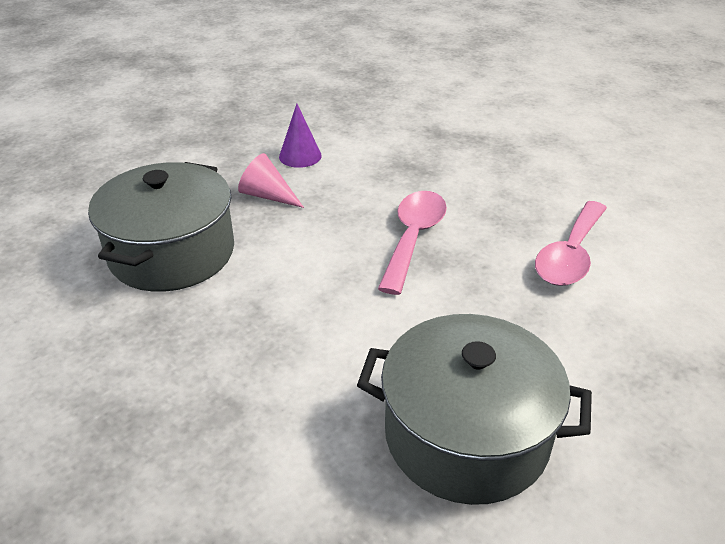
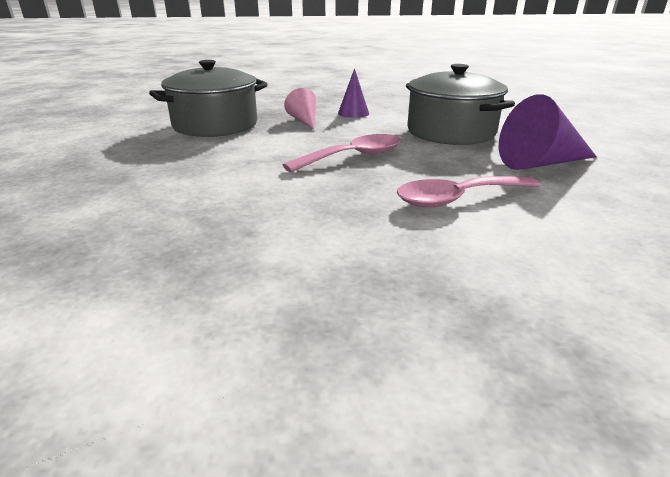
camera: 40 degrees right, 10 degrees down
(466, 435) = (197, 242): grey pot -> grey pot (451, 132)
(566, 172) = (541, 163): none -> purple cone

